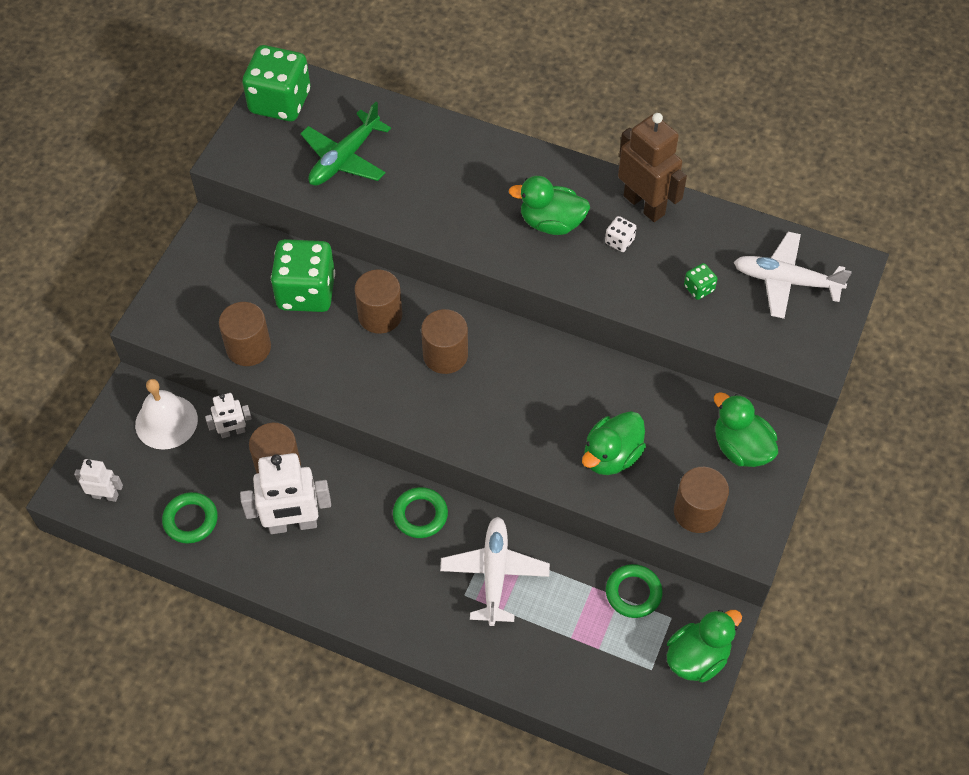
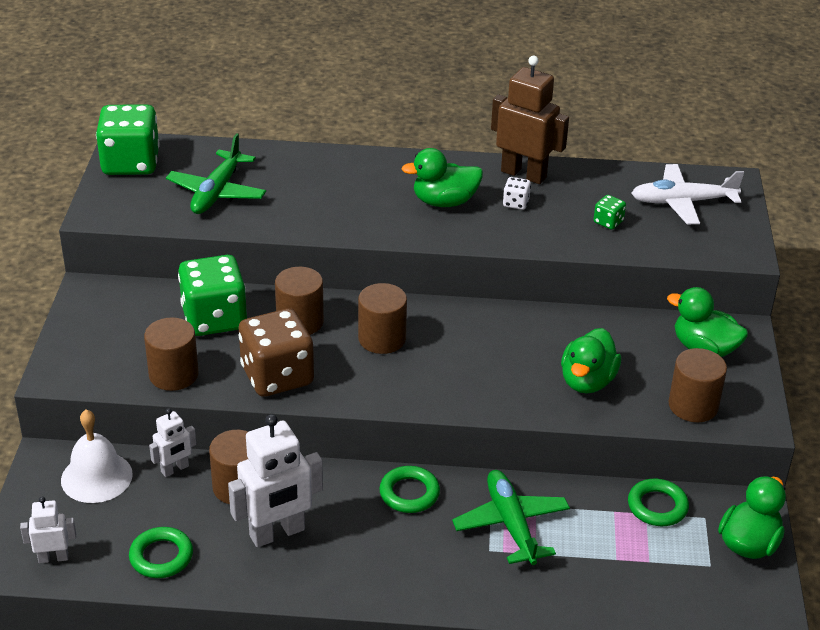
camera: 20 degrees left, 20 degrees down
(336, 373) = (277, 376): none -> brown dice
(494, 573) = (511, 524): white plane -> green plane

